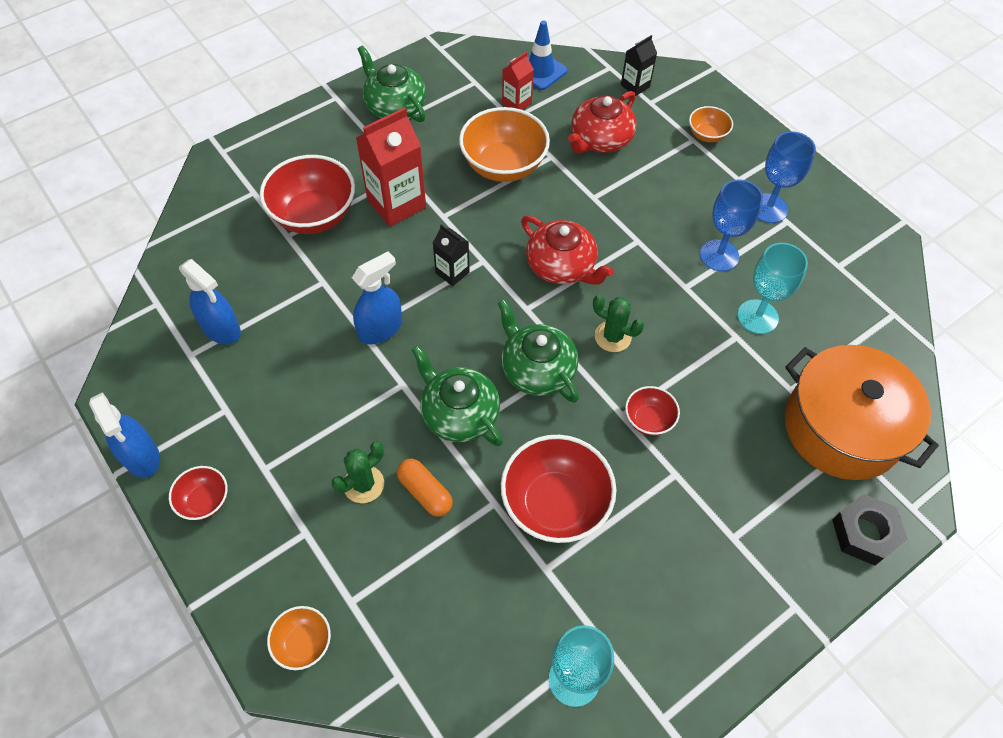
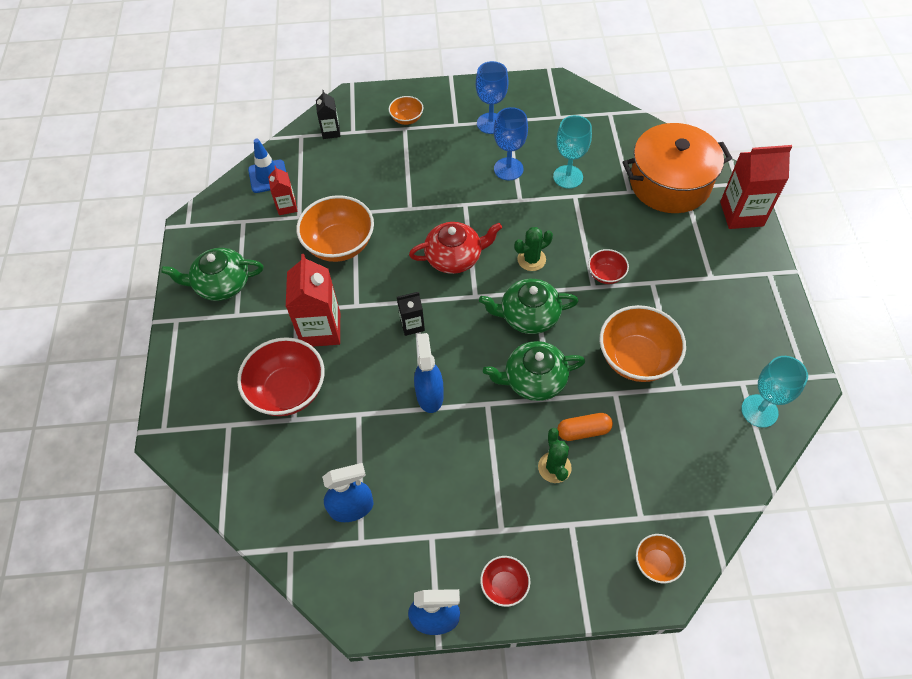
camera: 55 degrees left, 0 degrees up
(555, 504) = (636, 358): red bowl -> orange bowl
(600, 139) = (362, 177): red teapot -> none
(864, 533) = (741, 214): black nut -> red carton

